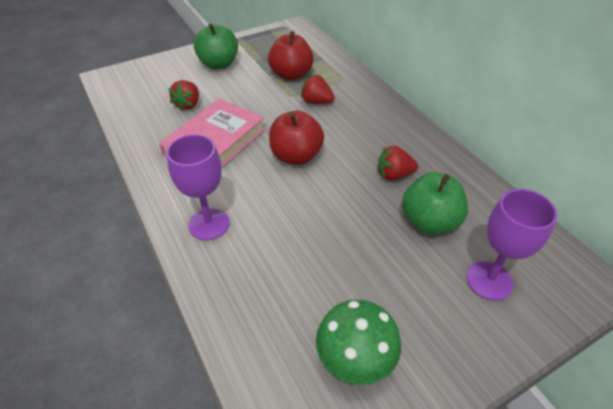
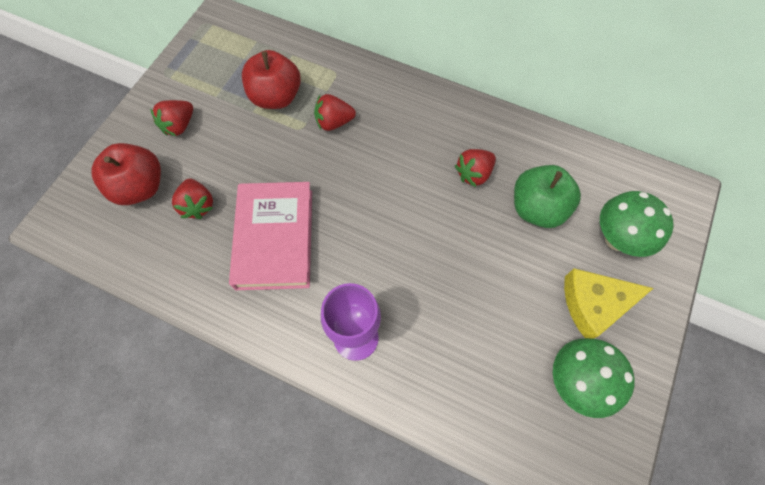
camera: 35 degrees left, 20 degrees up
(219, 64) = (179, 125): green apple -> red strawberry
(296, 156) = (370, 206): red apple -> red apple (140, 187)
(424, 315) = (594, 304): none -> yellow cheese
(489, 280) = (617, 239): purple goblet -> green mushroom

